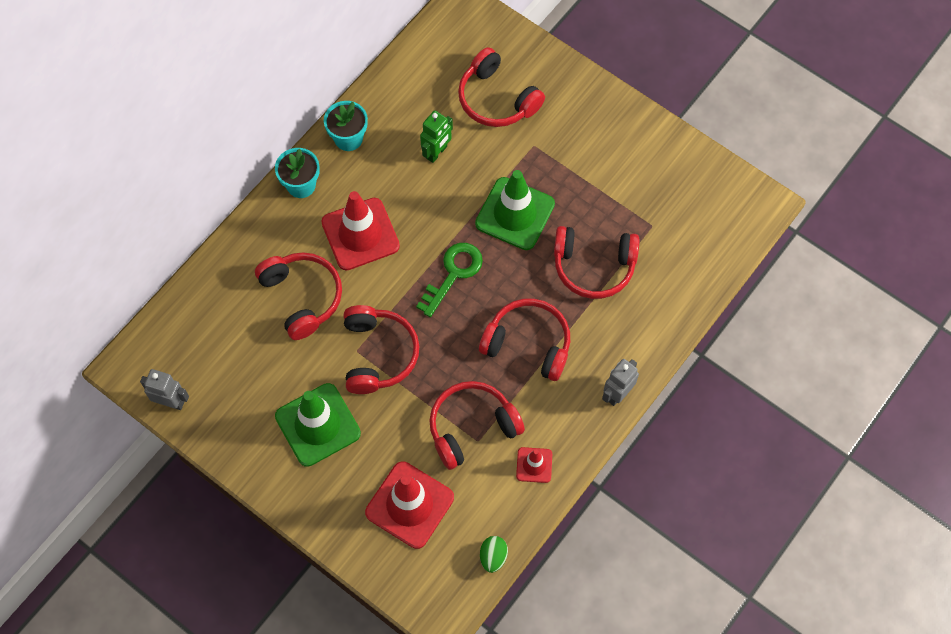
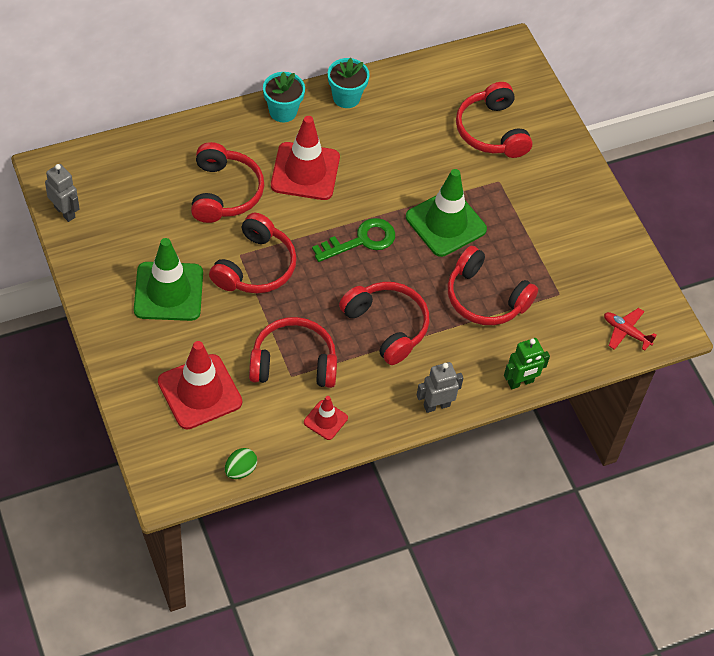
camera: 25 degrees right, 10 degrees down
(437, 152) = (412, 145): green robot -> green robot (520, 382)
(729, 229) = (626, 332): none -> red plane

